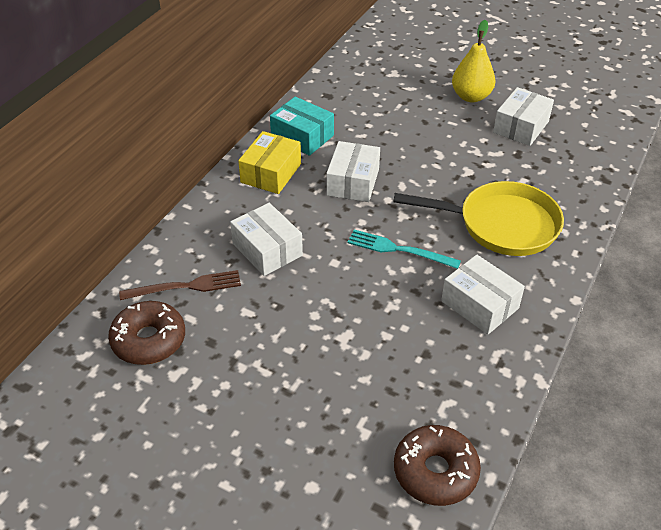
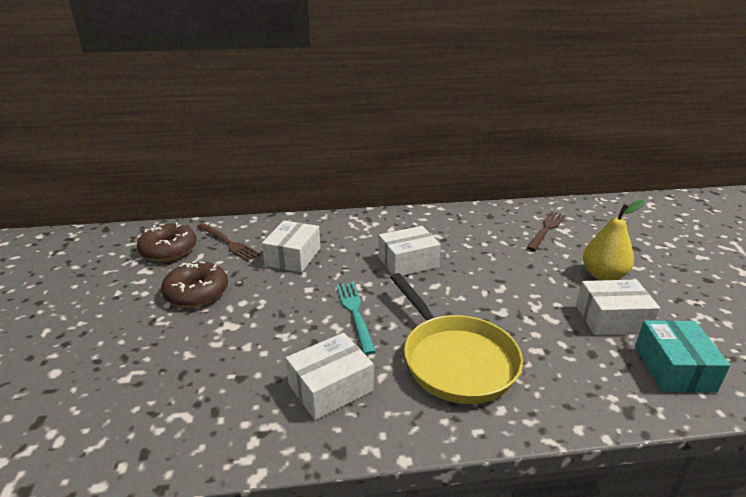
camera: 55 degrees right, 15 degrees down
(271, 173) = (374, 228): yellow box -> none
(302, 136) = (429, 224): turquoise box -> turquoise box (673, 368)
(383, 81) = (546, 229): none -> brown fork
(435, 471) = (94, 441): brown donut -> brown donut (197, 293)
(479, 305) = (330, 387): white box -> white box turned 45 degrees clockwise

